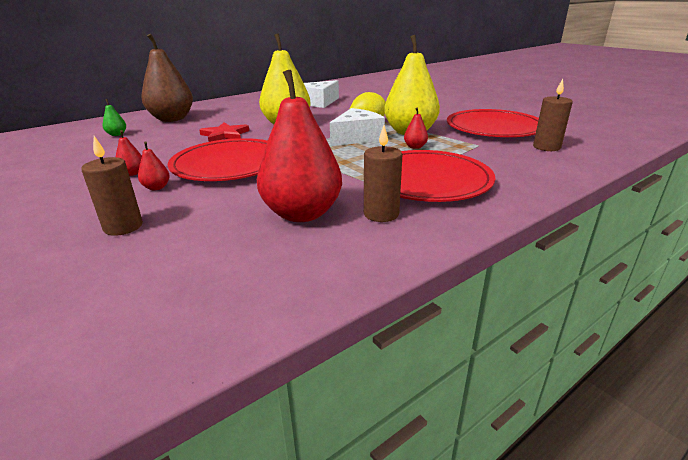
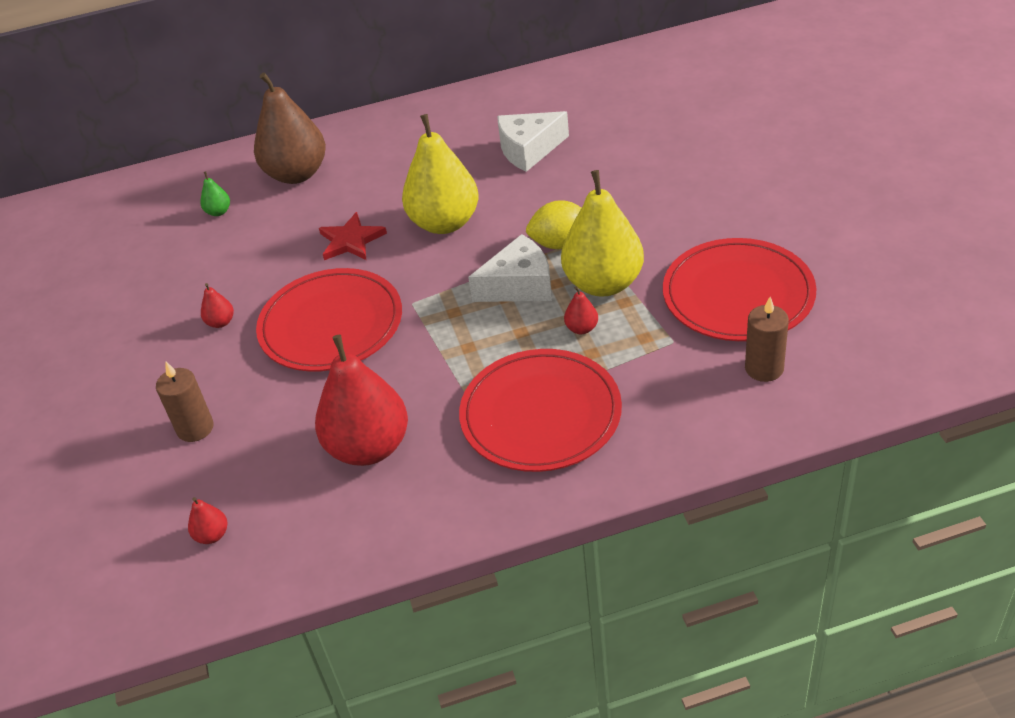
camera: 25 degrees right, 15 degrees up
(156, 187) = (239, 360): red pear -> red pear (212, 535)
(381, 214) = (448, 468): brown candle -> none

